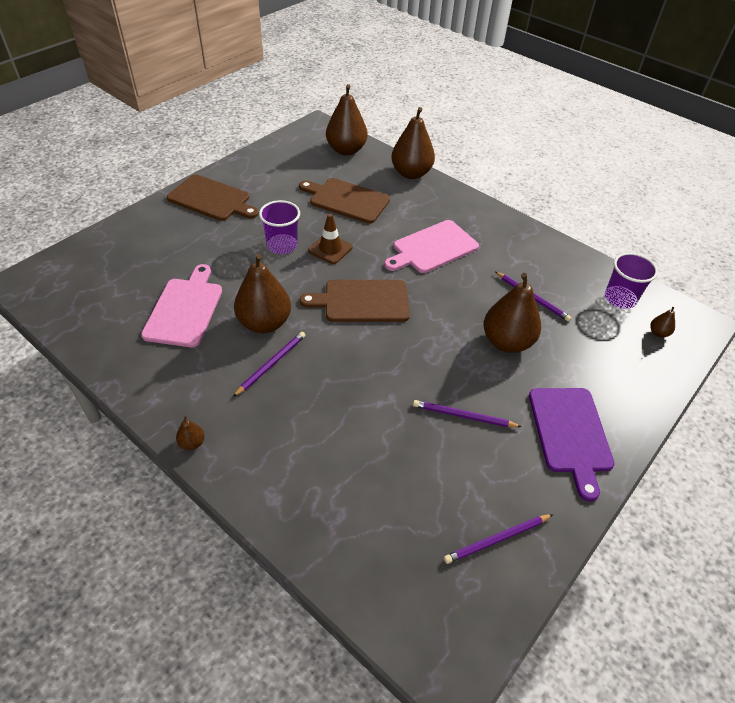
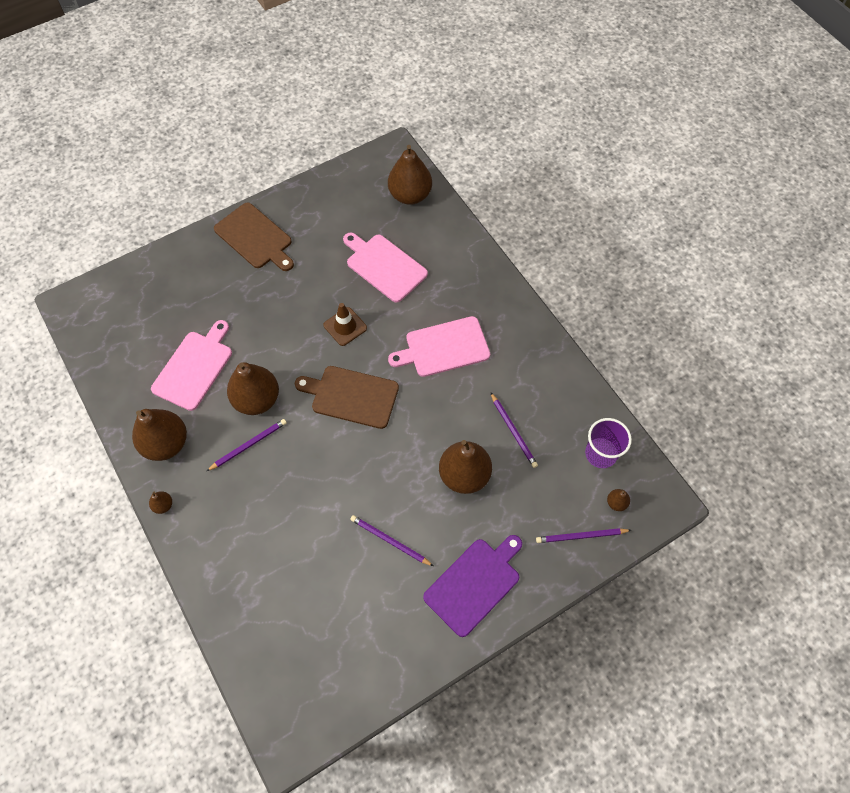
camera: 20 degrees right, 15 degrees up
(282, 245) = (302, 312): purple cup -> none
(346, 200) = (384, 266): brown cutting board -> pink cutting board
(411, 173) = (464, 242): brown pear -> brown pear (166, 443)
(497, 539) = (366, 658): purple pencil -> purple pencil (581, 536)
(570, 433) = (474, 583): purple cutting board -> purple cutting board turned 150 degrees counterclockwise

